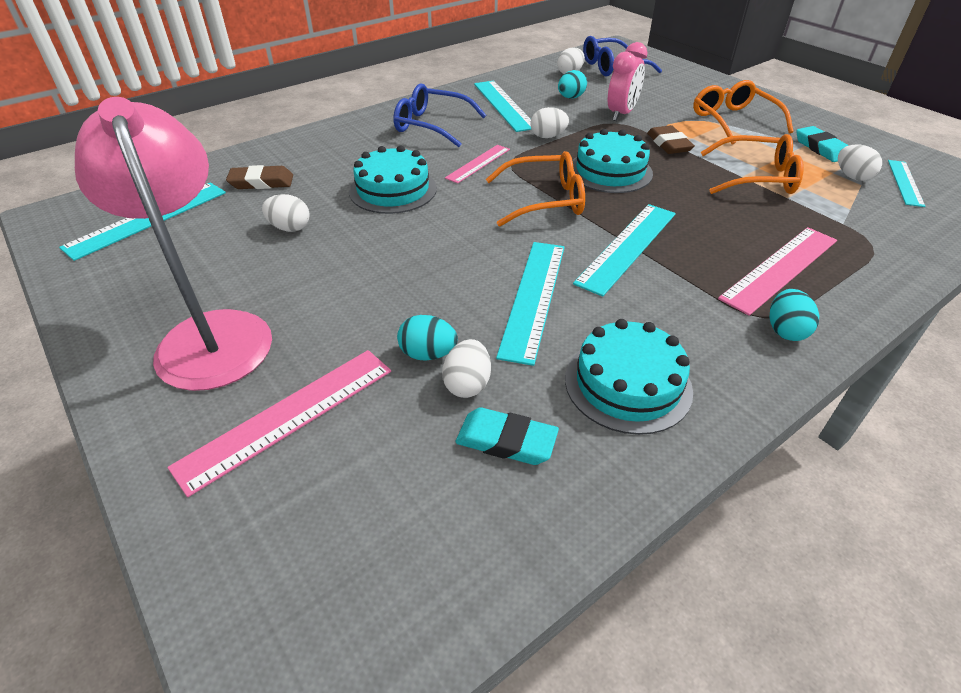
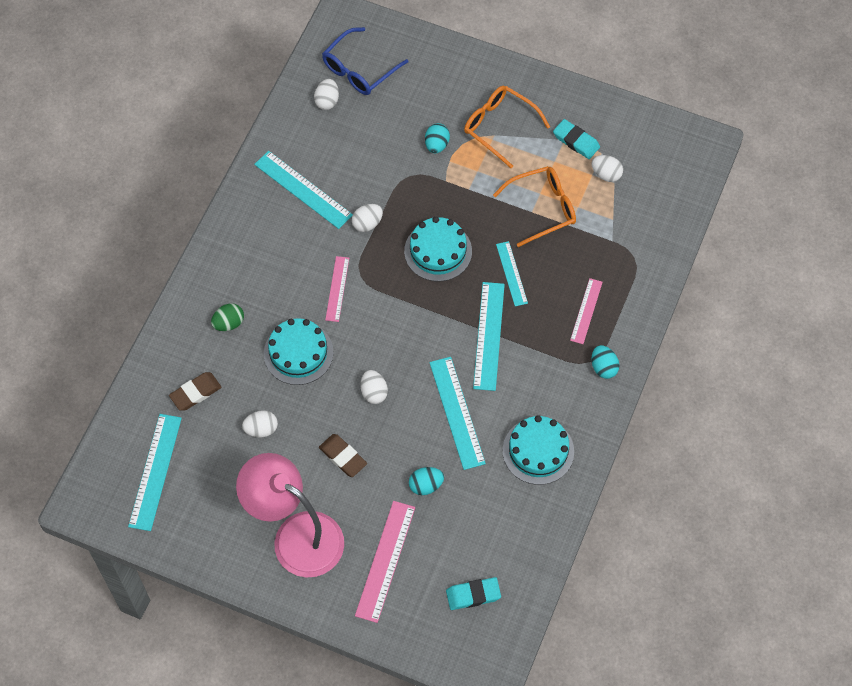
camera: 30 degrees left, 20 degrees up
(349, 152) = (229, 323): none -> green egg
(432, 125) = (265, 252): blue glasses -> none
(467, 384) = (459, 494): white egg -> white egg (374, 392)
(506, 441) = (498, 517): turquoise eraser -> turquoise eraser (473, 595)
(544, 200) = (411, 311): orange glasses -> none
(570, 98) = (352, 149): turquoise egg -> turquoise egg (436, 145)
(621, 114) = (407, 158): pink clock -> none
(669, 144) = (464, 189): brown eraser -> brown eraser (343, 457)
(780, 268) = (586, 311): pink ruler -> pink ruler, size x0.62
(905, 182) = (642, 165): turquoise ruler -> turquoise ruler (511, 273)

